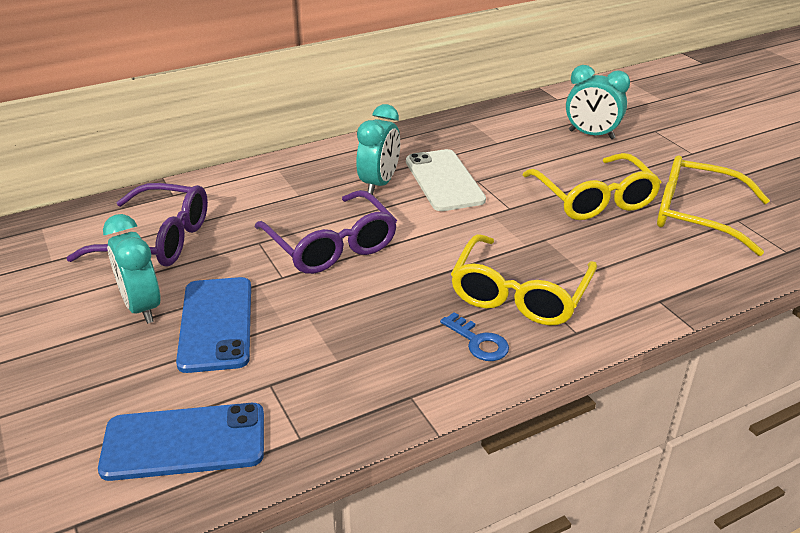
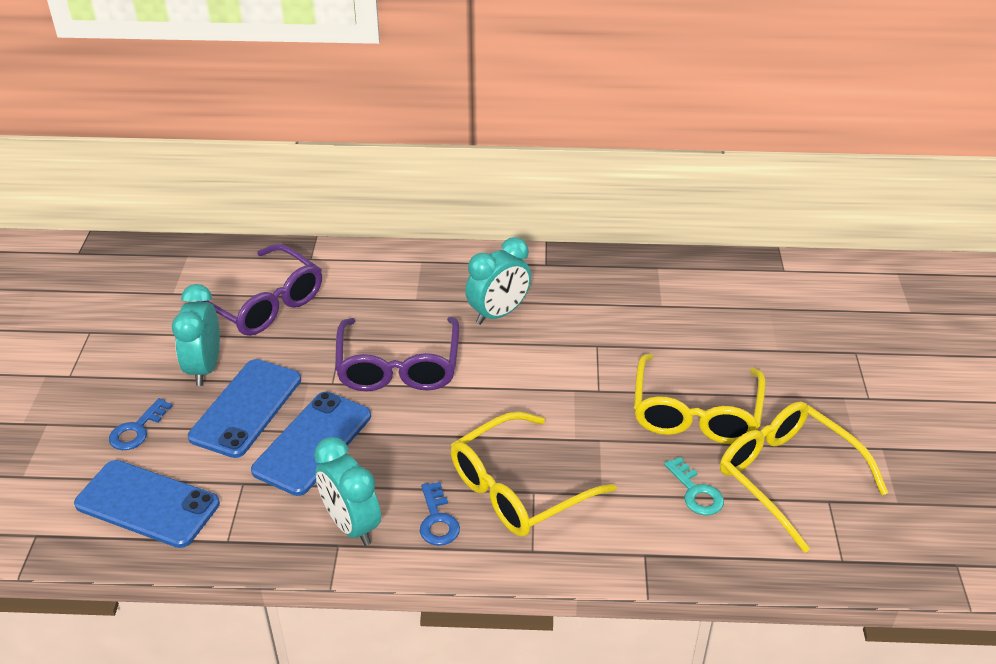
camera: 30 degrees right, 5 degrees up
(113, 383) = (137, 430): none -> blue key
(308, 327) = (312, 443): none -> blue phone
(444, 180) = (563, 333): white phone -> none
(591, 135) = (774, 332): turquoise clock -> turquoise clock (351, 525)
(649, 247) = (696, 492): none -> turquoise key

